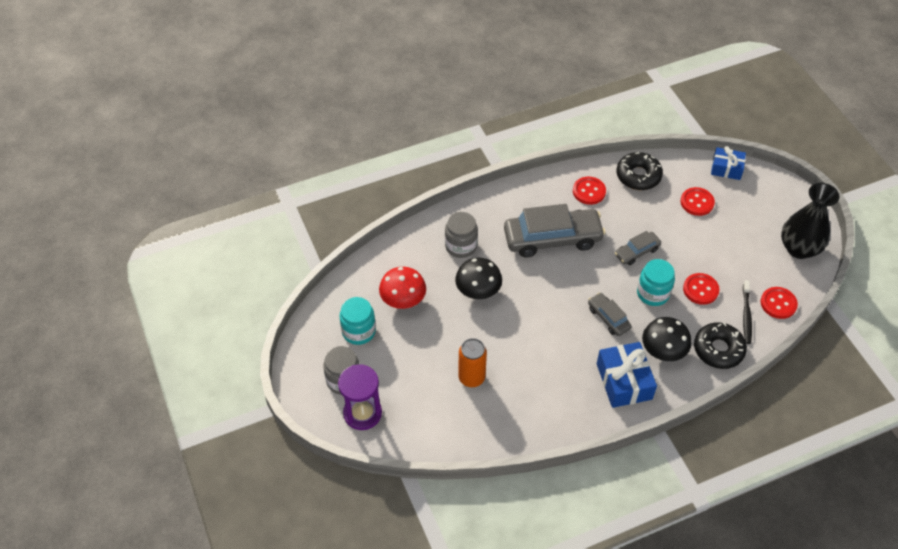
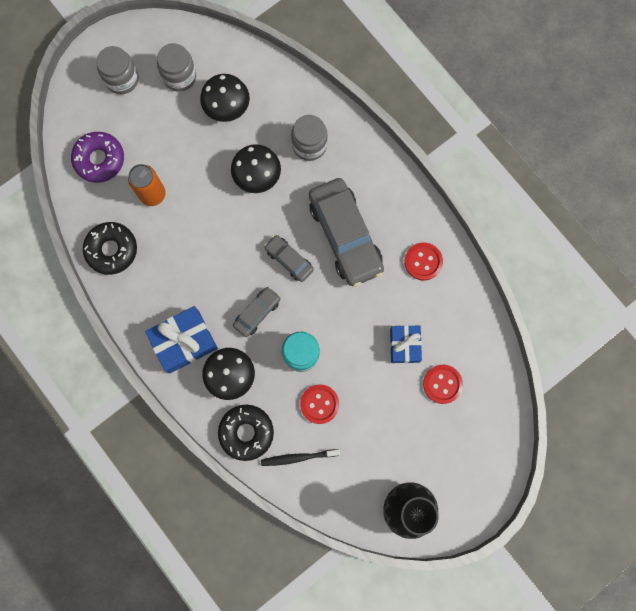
camera: 75 degrees right, 25 degrees up
(359, 331) = (179, 76): turquoise jar -> grey jar
(362, 413) = (91, 106): purple hourglass -> none
(403, 300) = (227, 107): red mushroom -> black mushroom
(421, 417) = (99, 159): none -> purple donut
(637, 252) = (352, 328): grey car -> grey car (289, 260)
(638, 176) = (463, 312): black donut -> black donut (111, 250)
(726, 168) = (505, 412): blue gift -> blue gift (404, 345)
(778, 303) = (323, 491): red button -> none

